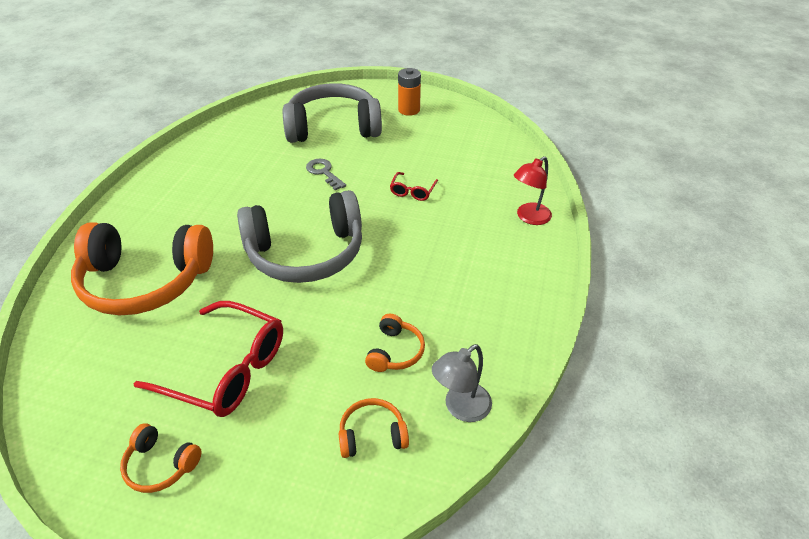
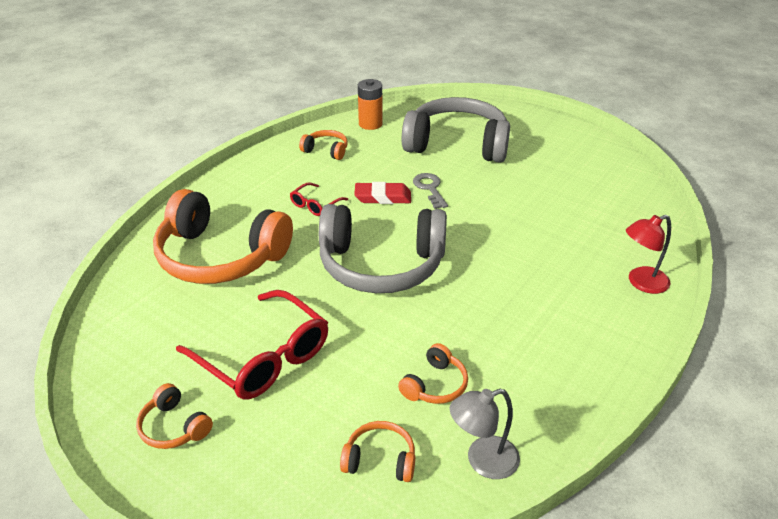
camera: 20 degrees right, 5 degrees down
(214, 156) = (326, 151): none -> orange headphones
(284, 189) = (383, 197): none -> red eraser
(409, 110) = (547, 140): orange battery -> orange battery (370, 124)
(412, 191) = (517, 227): red glasses -> red glasses (315, 205)

